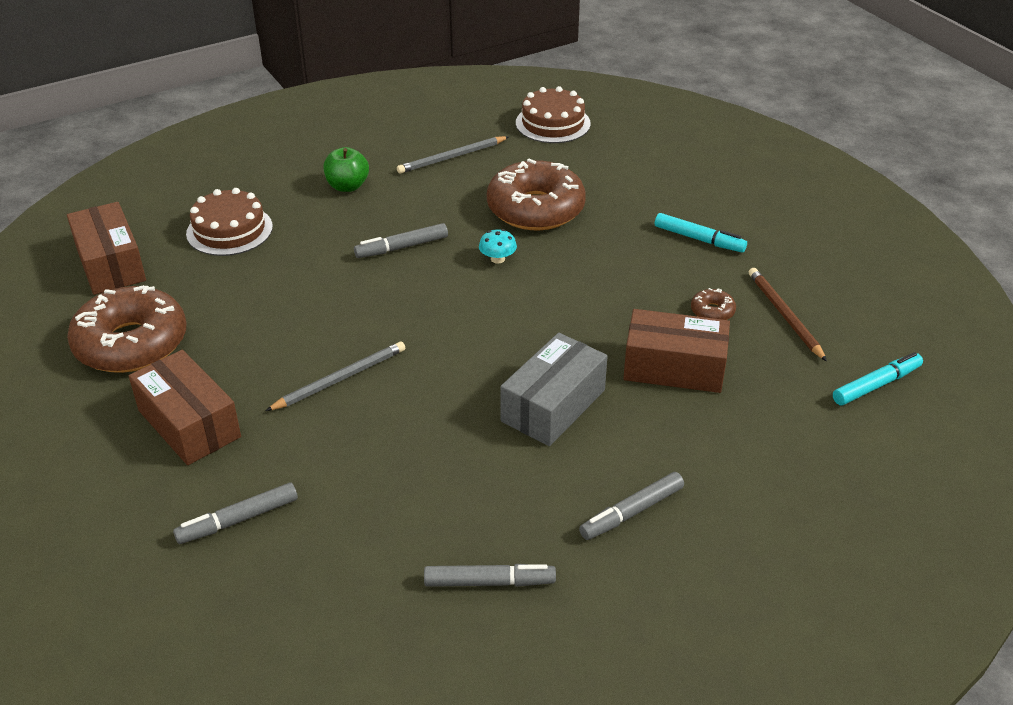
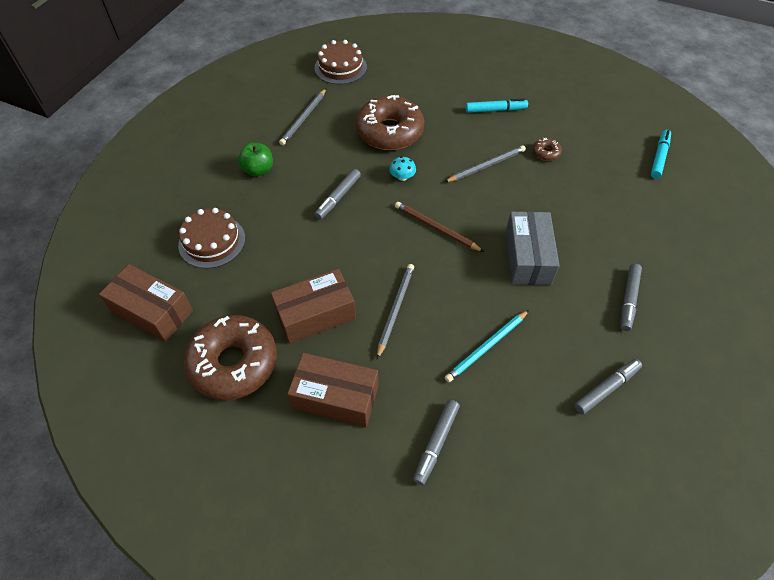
camera: 35 degrees left, 15 degrees up
(398, 465) = (487, 347): none -> turquoise pencil
(614, 291) = (486, 166): none -> grey pencil
(674, 368) = (562, 198): brown box -> brown box (315, 315)
(784, 316) = (581, 137): brown pencil -> brown pencil (436, 228)

